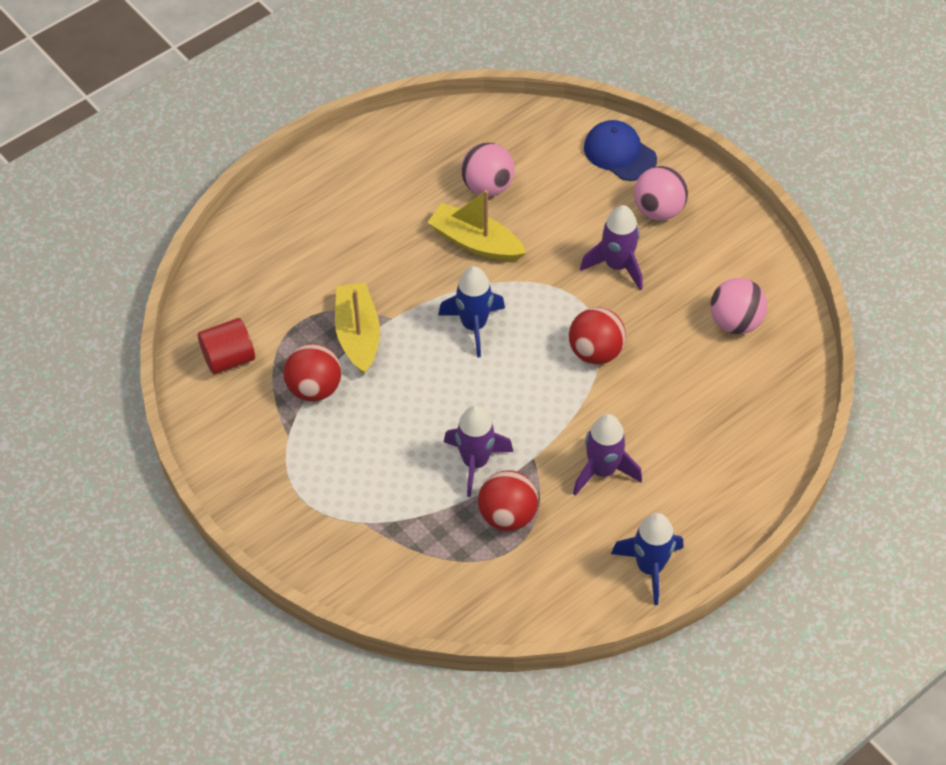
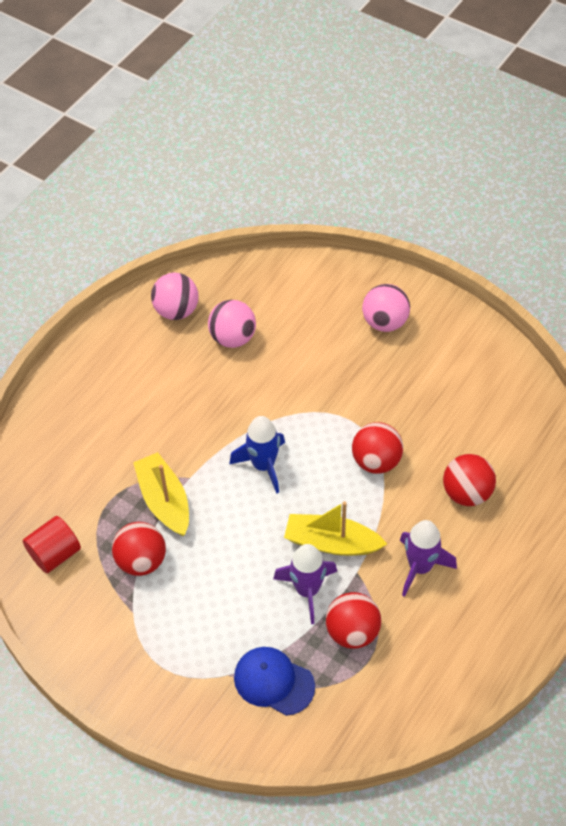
camera: 15 degrees left, 0 degrees up
(475, 242) = (239, 390): yellow boat -> yellow boat (332, 543)
(617, 265) = (367, 380): purple rocket -> none
(619, 153) = (335, 281): blue cap -> blue cap (273, 681)
(649, 567) = (491, 645): blue rocket -> none
(681, 409) = (466, 493): none -> red ball
(735, 322) = (484, 404): pink ball -> pink ball (176, 310)

